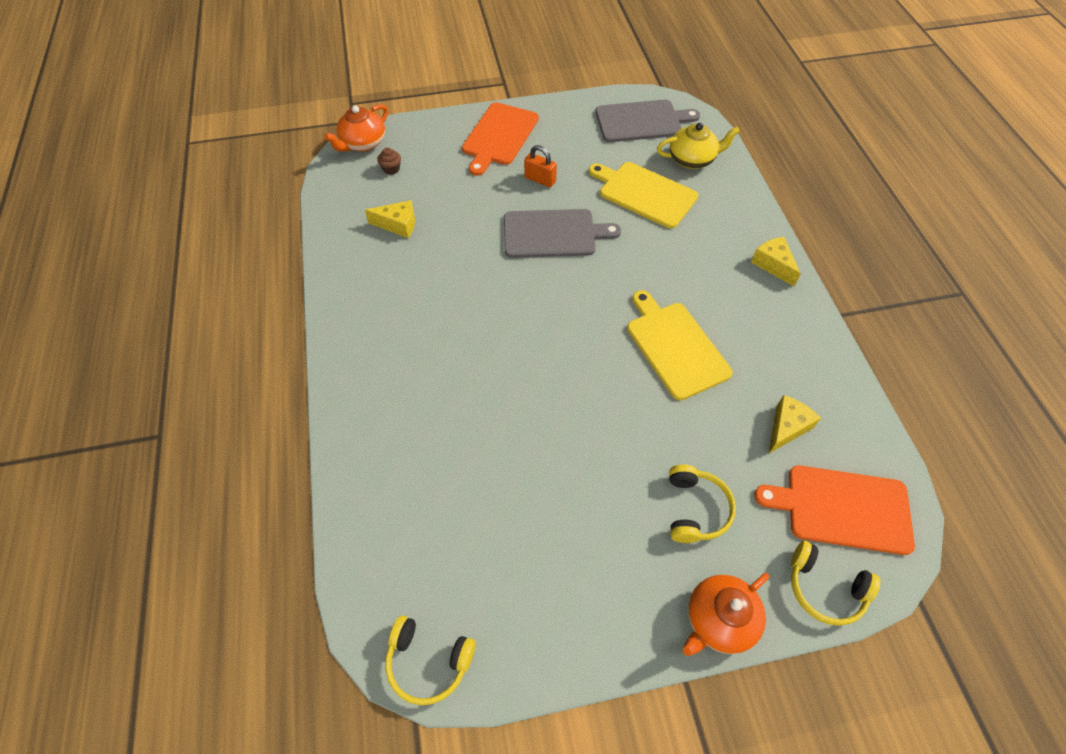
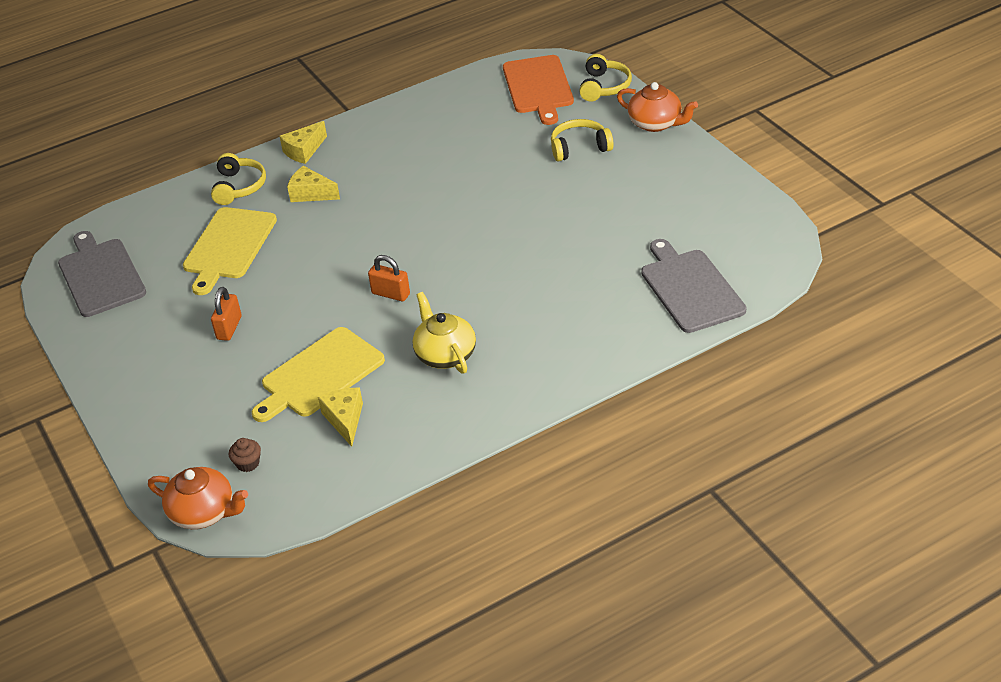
camera: 105 degrees left, 15 degrees down
(428, 662) = (777, 238): yellow headphones -> yellow headphones (239, 187)
(499, 136) = (157, 385): orange cutting board -> none
(527, 282) = (391, 294): none -> orange padlock
(553, 234) = (314, 294): grey cutting board -> grey cutting board (690, 288)
(675, 346) = (428, 186): yellow cutting board -> yellow cutting board (319, 375)
(692, 159) = (162, 225): yellow teapot -> yellow teapot (445, 354)
(786, 428) = (482, 119): yellow cheese -> yellow cheese (311, 193)

